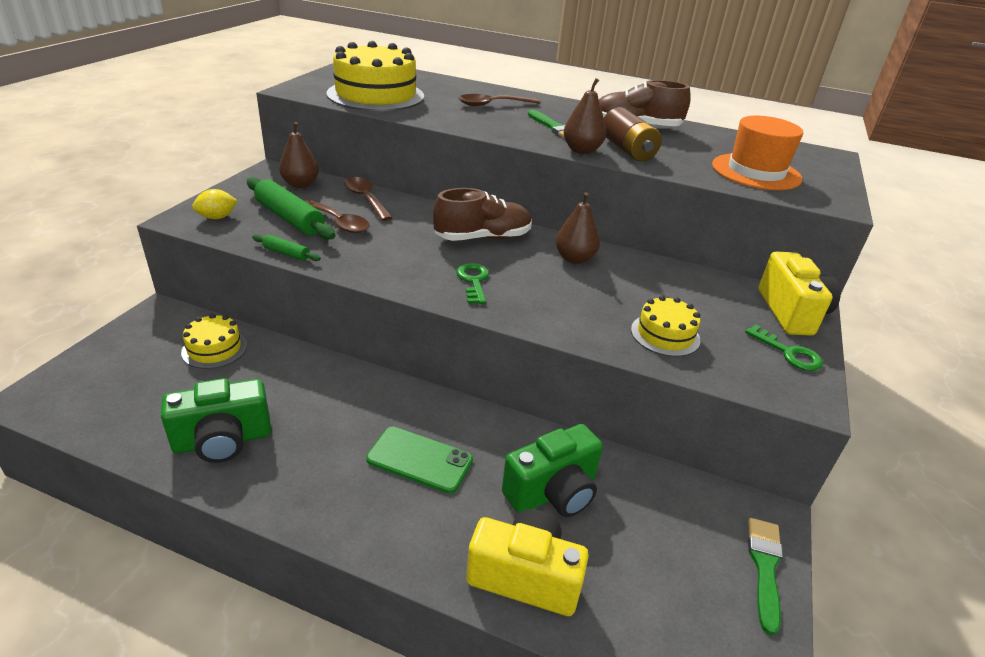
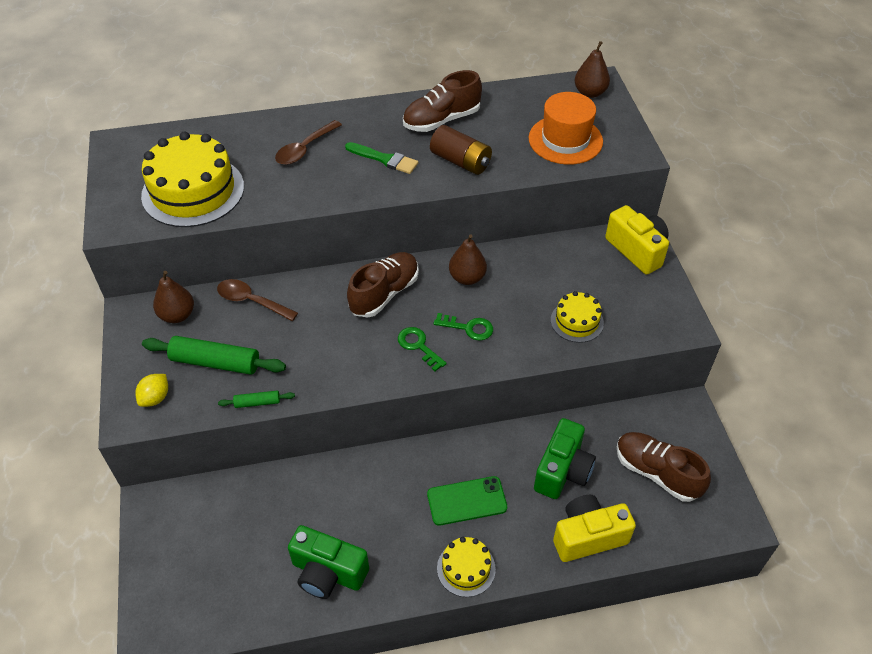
camera: 30 degrees left, 15 degrees up
(214, 349) = (235, 507): yellow cake -> yellow cake (466, 568)
(223, 440) = (328, 572): green camera -> green camera turned 75 degrees clockwise
(338, 222) = (259, 343): brown spoon -> none
(582, 150) = (430, 182): brown pear -> brown pear (590, 93)
(674, 561) = (657, 473): none -> brown shoe
(765, 567) = (703, 445): green brush -> none
(788, 353) = (655, 292): green key -> green key (468, 328)

